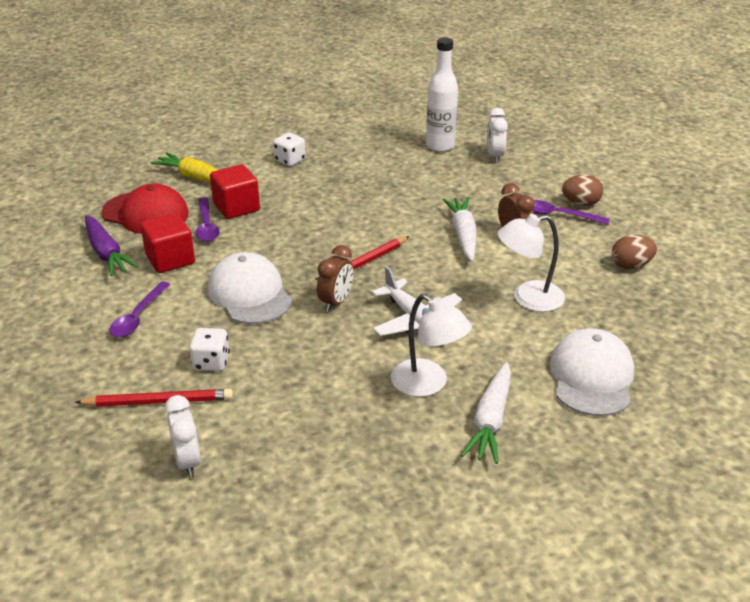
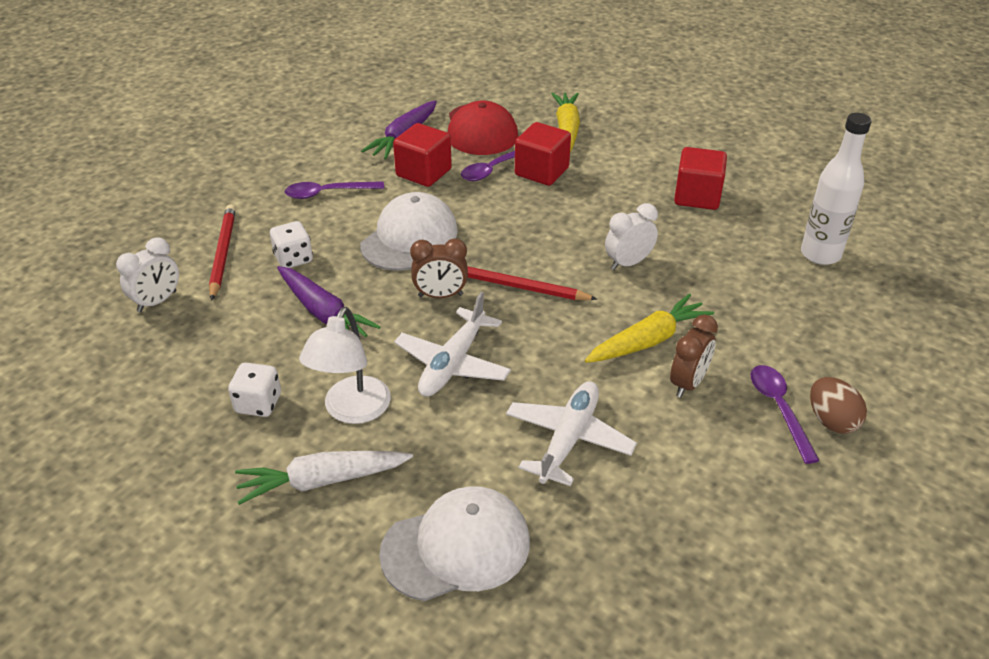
camera: 60 degrees right, 5 degrees up
(158, 402) = (223, 253): red pencil -> red pencil turned 150 degrees counterclockwise
(290, 160) = (661, 167): white dice -> white dice (258, 404)
(300, 366) = (323, 313): none -> purple carrot
(338, 161) = (697, 196): none -> red cube
(463, 235) = (648, 341): white carrot -> yellow carrot
(495, 156) = (853, 306): white clock -> white clock (628, 263)
(528, 298) = (568, 439): white lamp -> white plane
(631, 265) = (730, 517): brown egg -> none

